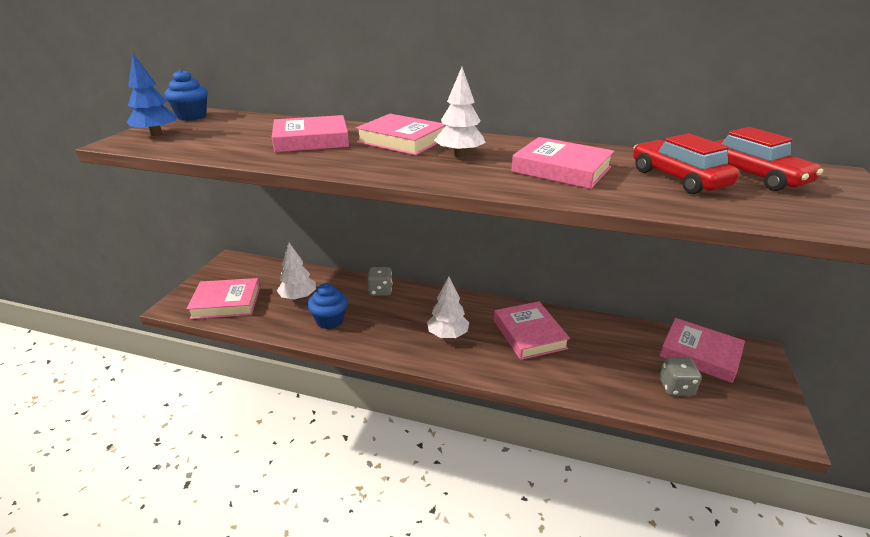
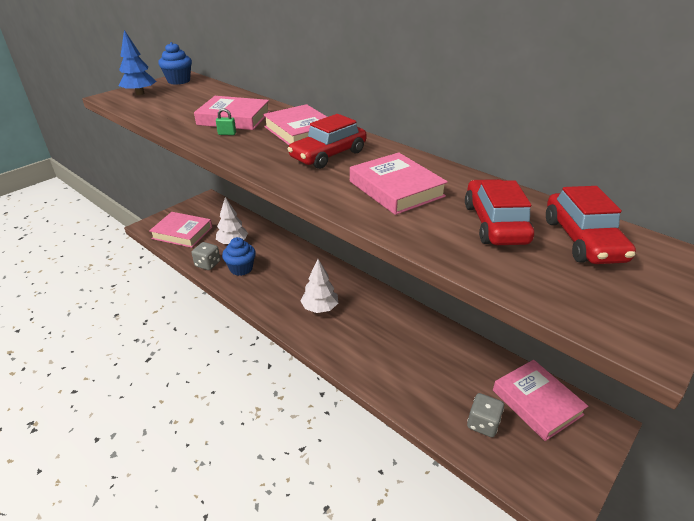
camera: 25 degrees right, 5 degrees up
(323, 154) = (227, 134): none -> green padlock
(380, 290) = (296, 254): grey dice -> grey dice (207, 264)
(459, 155) = (328, 155): white tree -> red car
(529, 334) = (388, 330): pink book -> none

